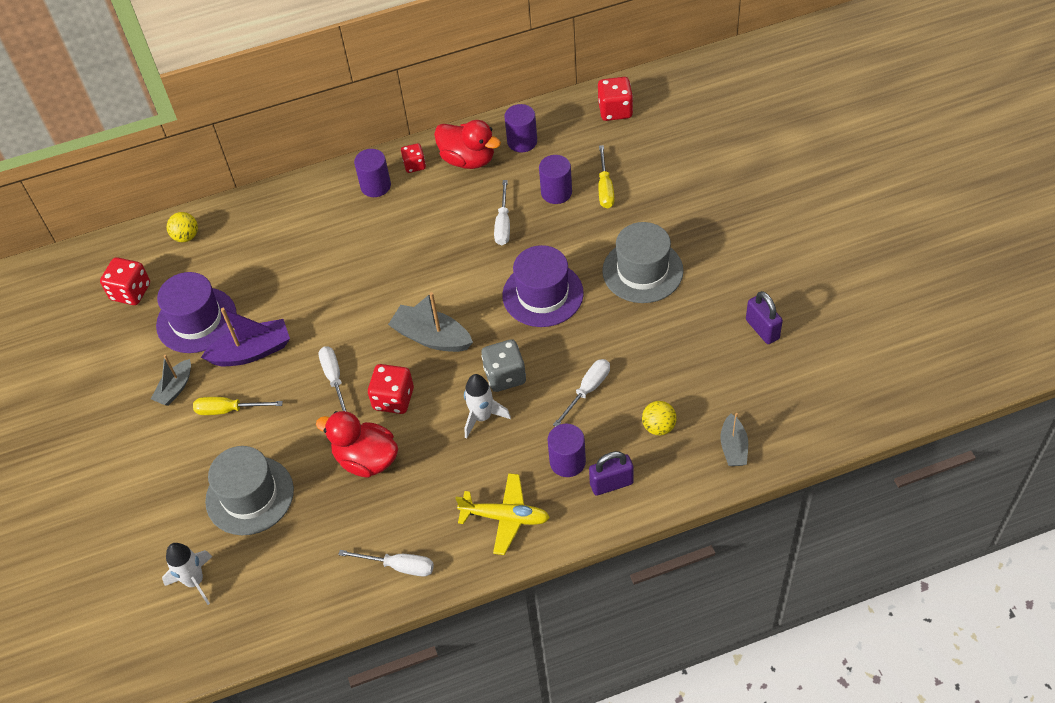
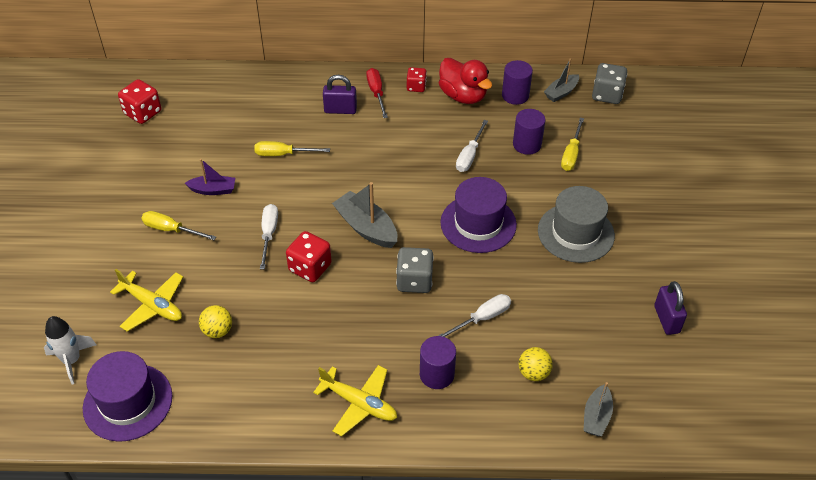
camera: 15 degrees right, 5 degrees down
(175, 388) = (138, 198): grey boat -> grey boat (561, 92)
(186, 236) = (207, 85): yellow ball -> yellow ball (217, 331)
(196, 320) = (182, 151): purple hat -> purple hat (128, 402)
(249, 495) = (152, 305): grey hat -> yellow plane
(252, 352) = (213, 190): purple boat -> purple boat, size x0.63
(308, 287) = (283, 154): none -> yellow screwdriver
(366, 459) = (263, 310): red duck -> none
(375, 186) = (376, 93): purple cylinder -> red screwdriver
(399, 566) = (246, 412): white screwdriver -> none
(482, 417) = (378, 309): white rocket -> none
(611, 484) = (468, 408): purple padlock -> purple padlock (340, 110)
(615, 110) = (607, 95): red dice -> grey dice

